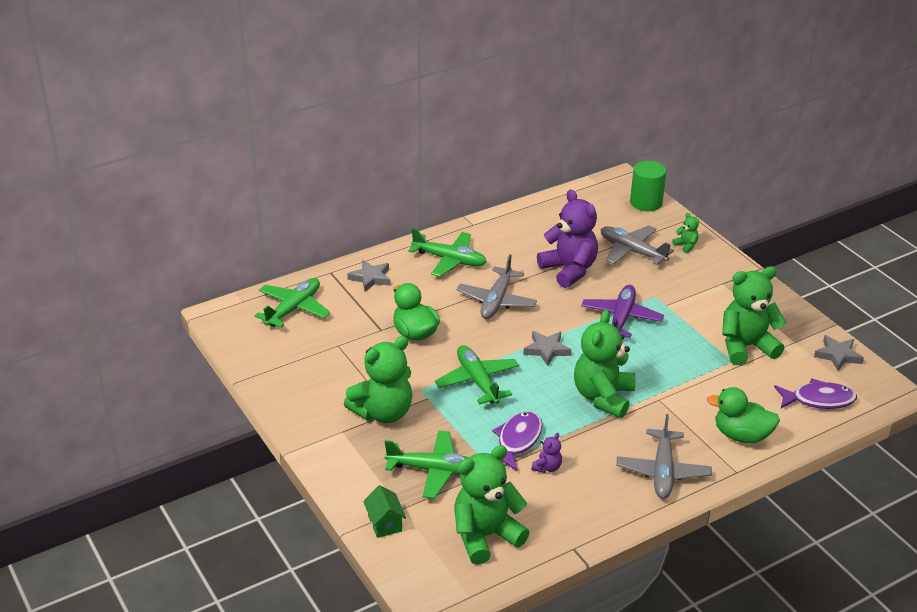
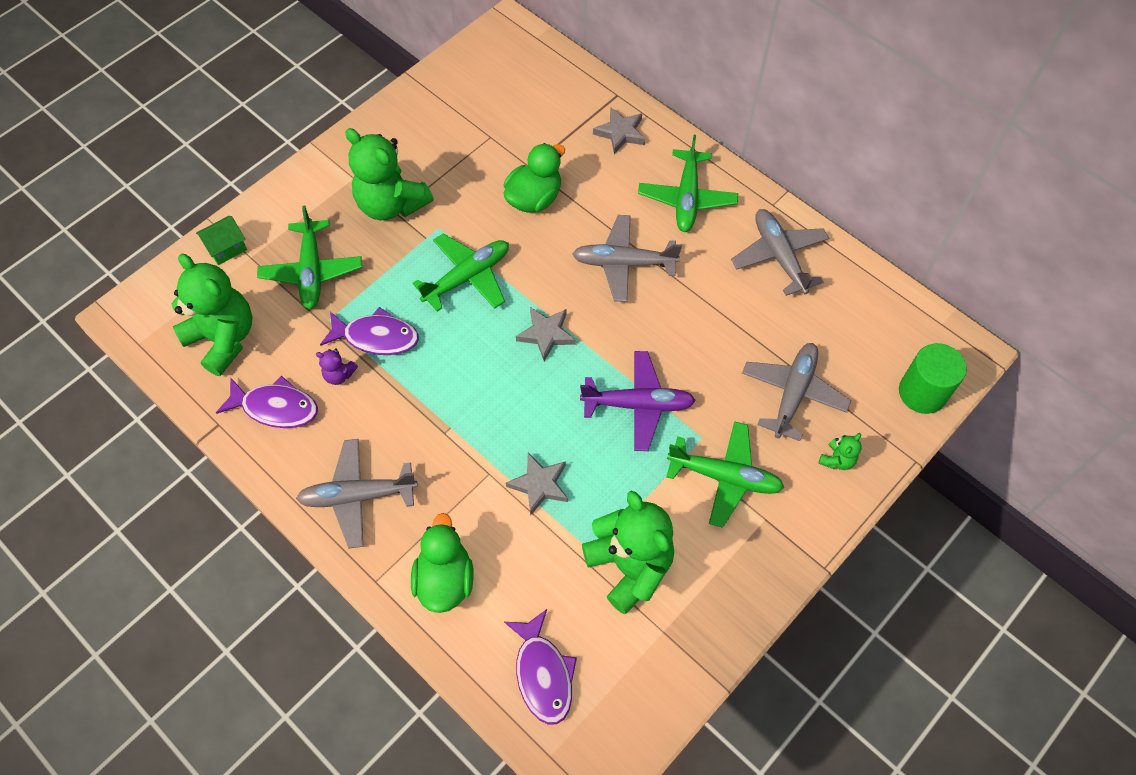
camera: 75 degrees right, 25 degrees up
(293, 309) = (539, 82): green plane -> green plane (725, 477)
(519, 232) = (779, 256): none -> grey plane
(567, 509) = (276, 407): none -> purple fish
(569, 270) = (719, 328): purple teddy bear -> none
(603, 397) = (475, 410): green teddy bear -> none
(838, 355) = (651, 695): grey star -> grey star (539, 485)

